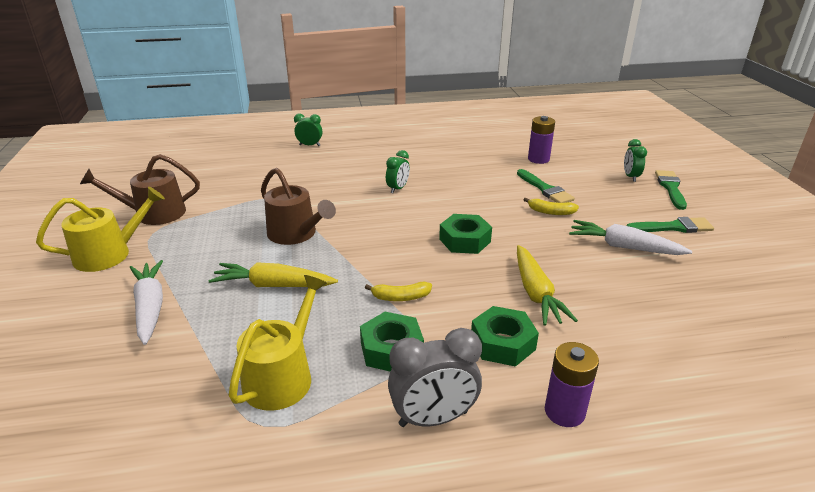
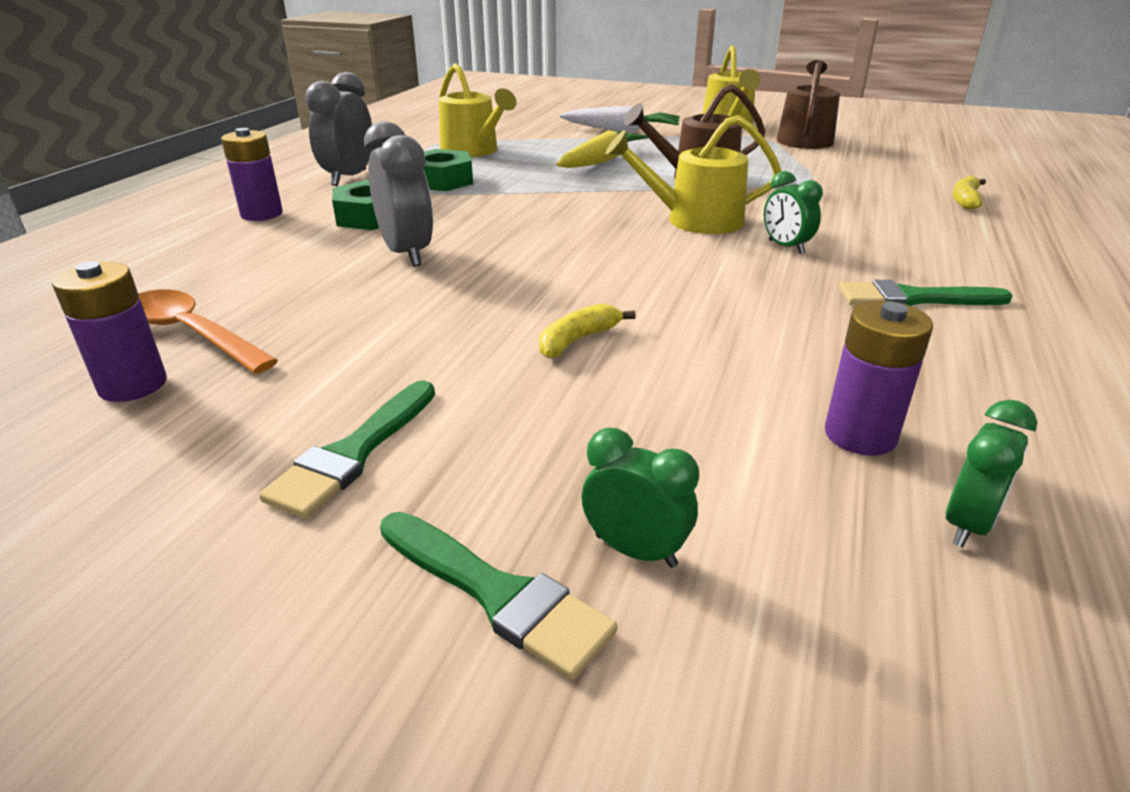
camera: 120 degrees right, 0 degrees up
(309, 145) = (1022, 222): green clock -> green clock (967, 524)
(381, 218) = (695, 220): none -> yellow watering can
(401, 297) = (507, 197): yellow banana -> yellow banana (965, 200)
(464, 240) = (575, 250): green nut -> none
(536, 293) = (407, 254): yellow carrot -> grey clock
(545, 189) = (675, 372): green brush -> green brush (913, 298)
(623, 247) = (389, 357): white carrot -> none
(697, 312) = (192, 333): none -> orange spoon
(739, 299) = (133, 385): none -> purple battery

